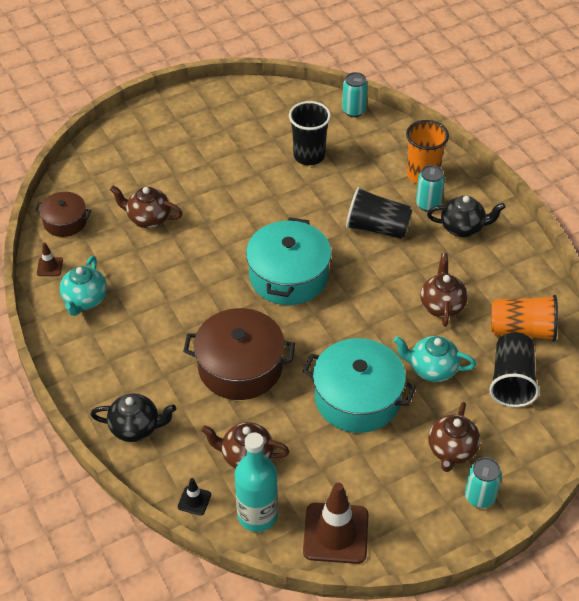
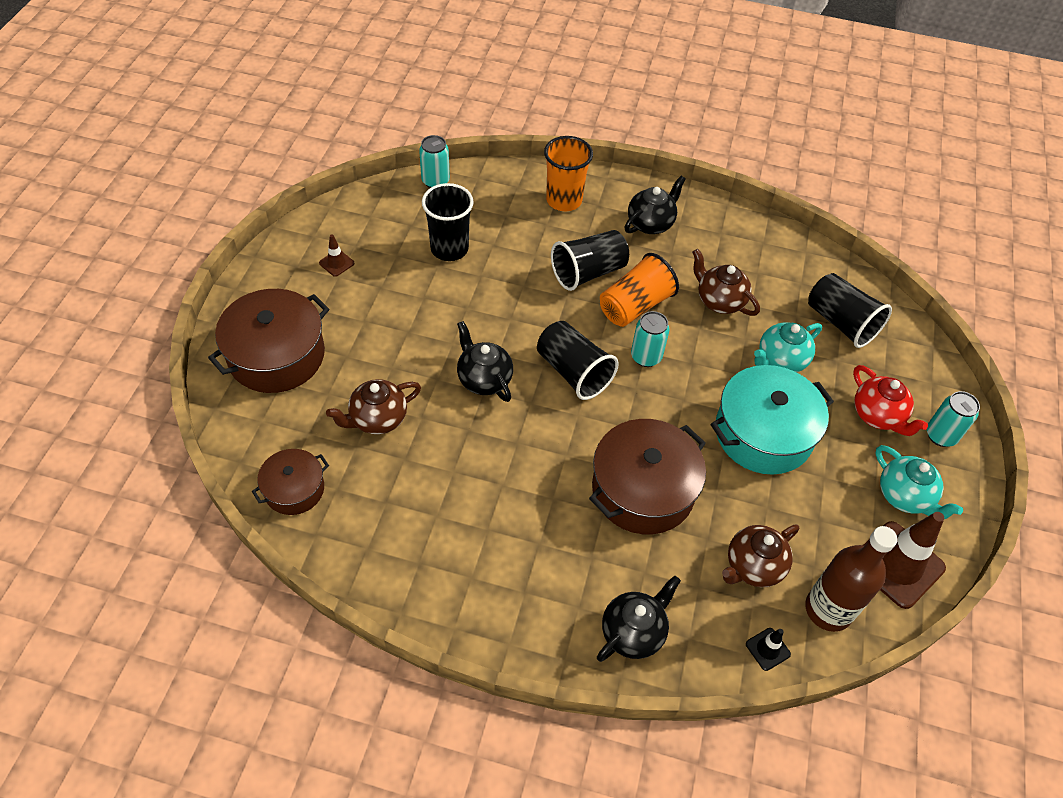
camera: 50 degrees left, 5 degrees up
(49, 267) = (340, 549): brown traffic cone -> brown traffic cone (336, 263)
(85, 300) = (421, 552): turquoise teapot -> turquoise teapot (904, 496)
(139, 148) = (276, 355): none -> brown pot
(231, 241) = (484, 379): none -> black teapot
(257, 515) = (828, 609): turquoise bottle -> brown bottle
(288, 276) = (573, 372): turquoise pot -> black cup
(428, 204) = (600, 222): turquoise can -> turquoise can (646, 357)
(452, 450) = (877, 415): brown teapot -> red teapot
(522, 330) = (795, 276): orange cup -> orange cup (634, 306)

